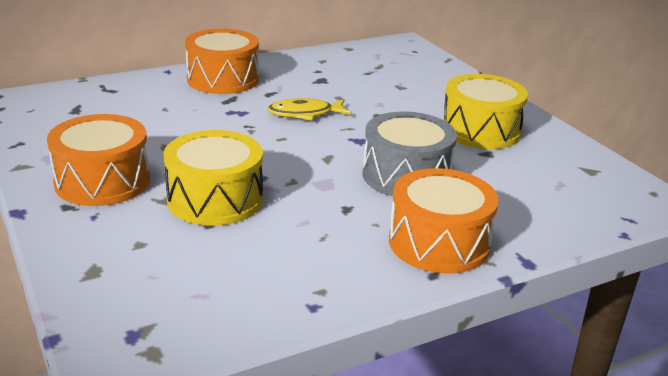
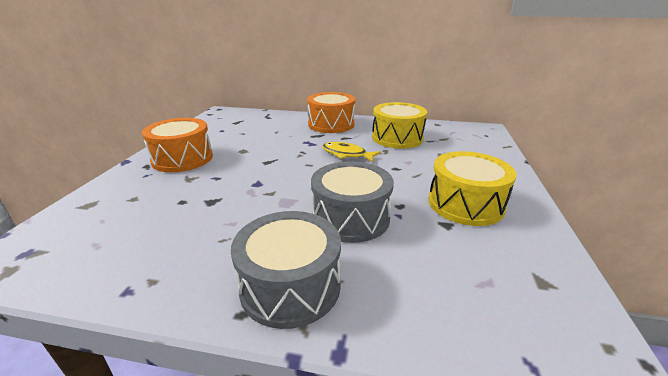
camera: 40 degrees right, 0 degrees up
(215, 199) = (211, 188): yellow drum -> yellow drum (397, 138)
(439, 243) = (290, 286): orange drum -> grey drum

